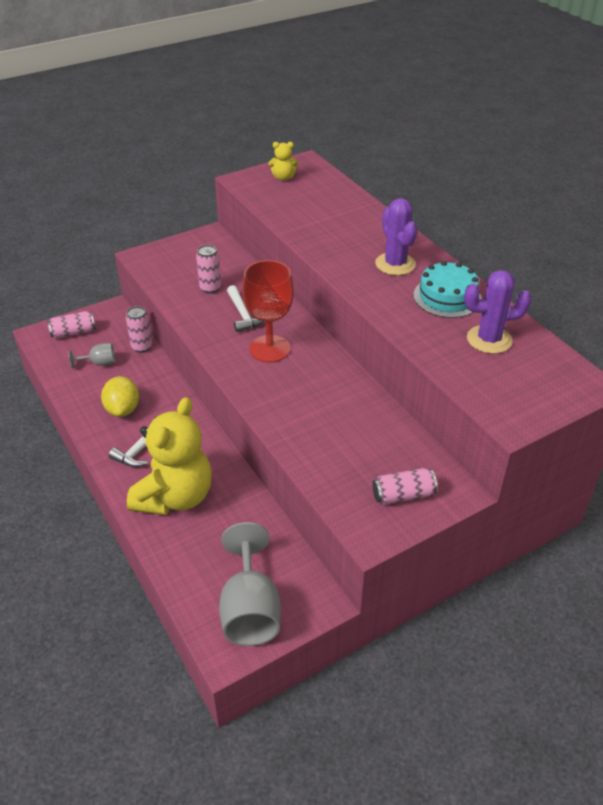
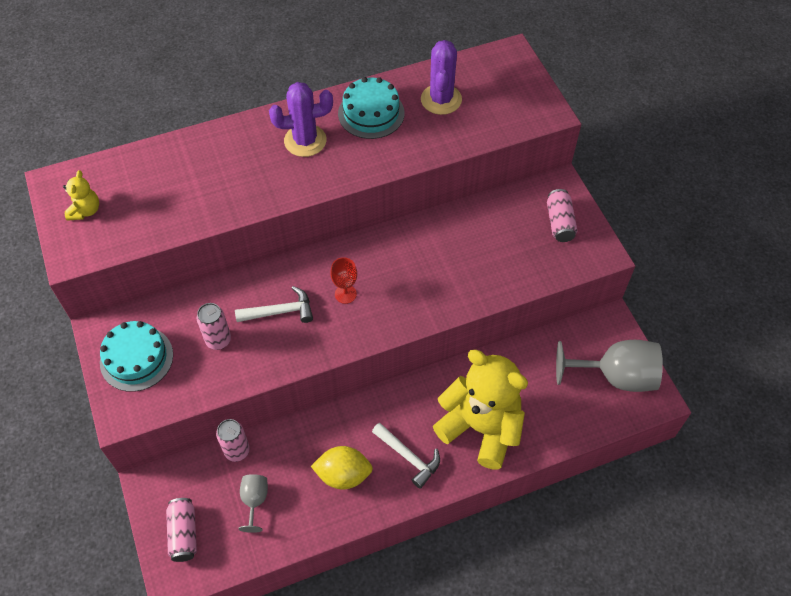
camera: 80 degrees left, 15 degrees up
(188, 254) = (136, 358): none -> turquoise cake
(270, 349) = (345, 294): red goblet -> red goblet, size x0.50

